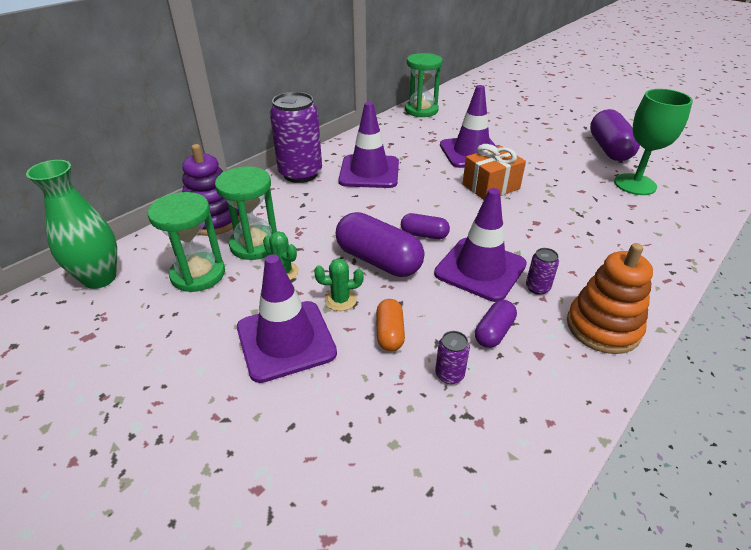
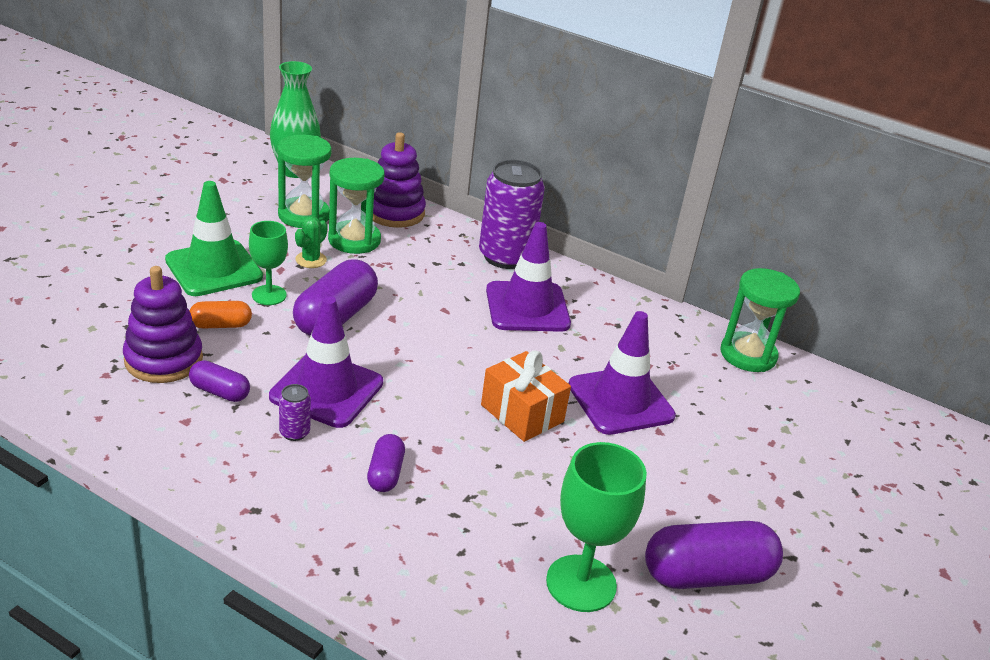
camera: 75 degrees right, 5 degrees down
(286, 340) = (214, 269): purple traffic cone -> green traffic cone
(340, 300) = (269, 295): green cactus -> green goblet
(424, 235) = (390, 350): purple capsule -> purple capsule (385, 473)
(449, 374) = (163, 360): purple can -> purple stacking toy
(603, 327) = (225, 476): orange stacking toy -> none

